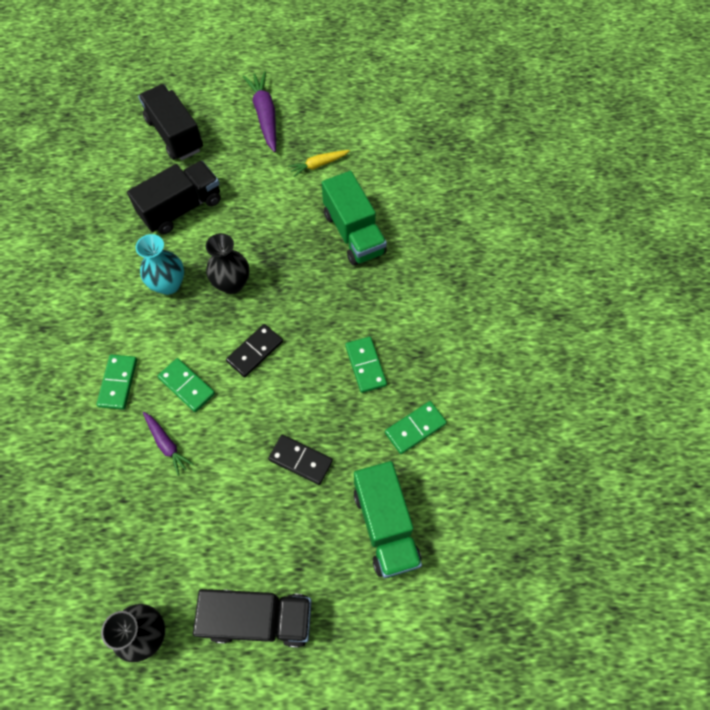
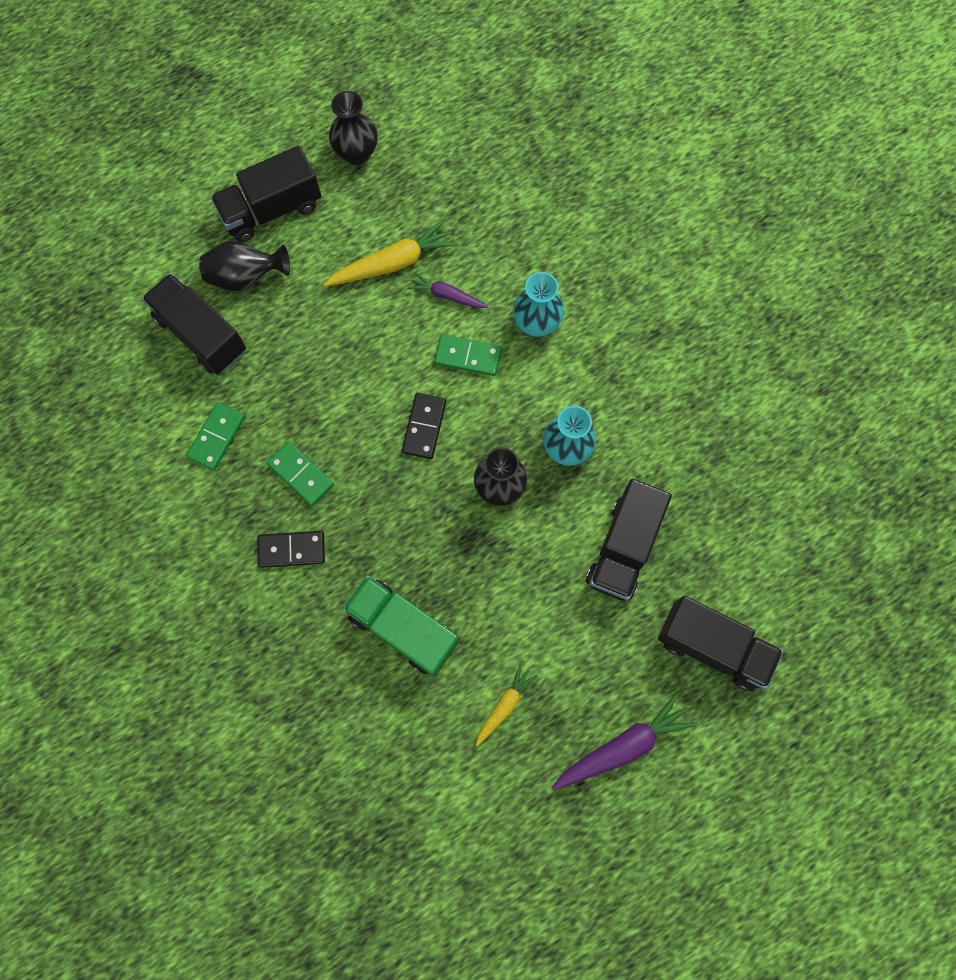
camera: 150 degrees right, 10 degrees up
(118, 383) = (536, 323): green domino -> turquoise vase
(188, 499) = (393, 263): none -> yellow carrot
(265, 115) = (623, 746): purple carrot -> purple carrot turned 75 degrees counterclockwise
(300, 460) = (312, 348): black domino -> black domino (291, 550)
(319, 560) = (246, 276): none -> black vase
(385, 526) = (201, 334): green truck -> black truck

